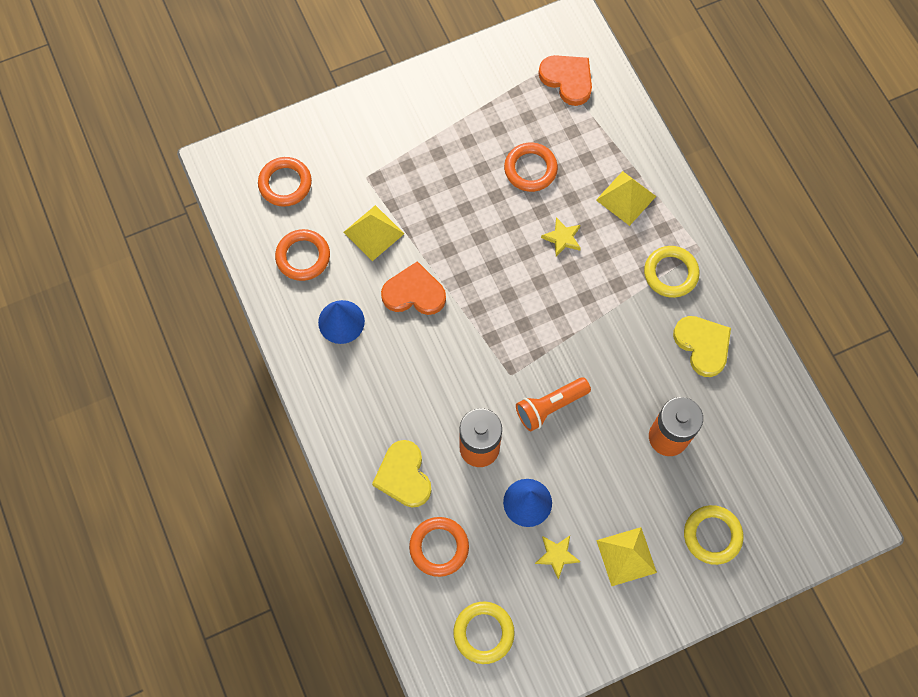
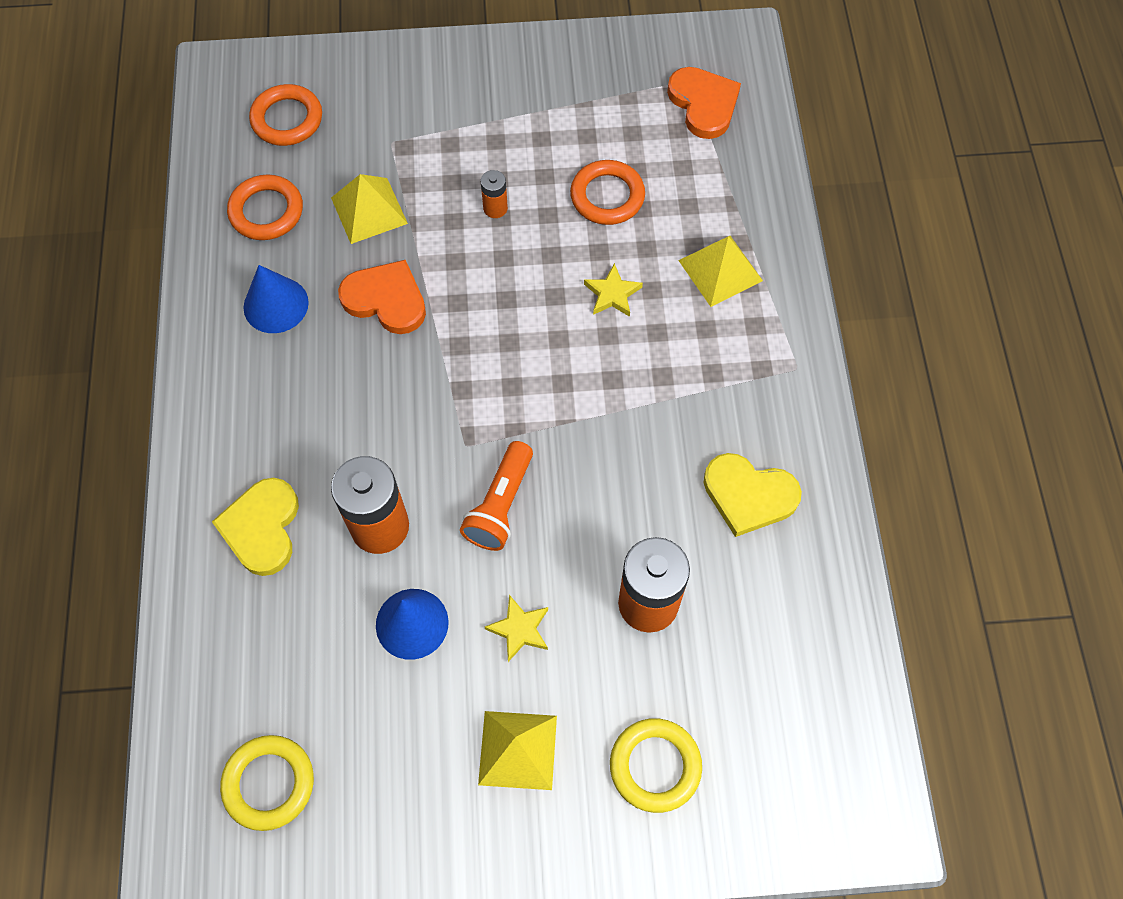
camera: 20 degrees right, 5 degrees down
(439, 547) = (263, 641): orange ring -> none
(459, 203) = (495, 208): none -> orange battery
(550, 406) = (500, 505): orange flashlight -> orange flashlight turned 60 degrees counterclockwise
(557, 555) = (420, 712): yellow star -> yellow star (519, 629)
(670, 273) = (742, 385): yellow ring -> none
(702, 345) = (749, 495): yellow heart -> yellow heart turned 120 degrees clockwise

